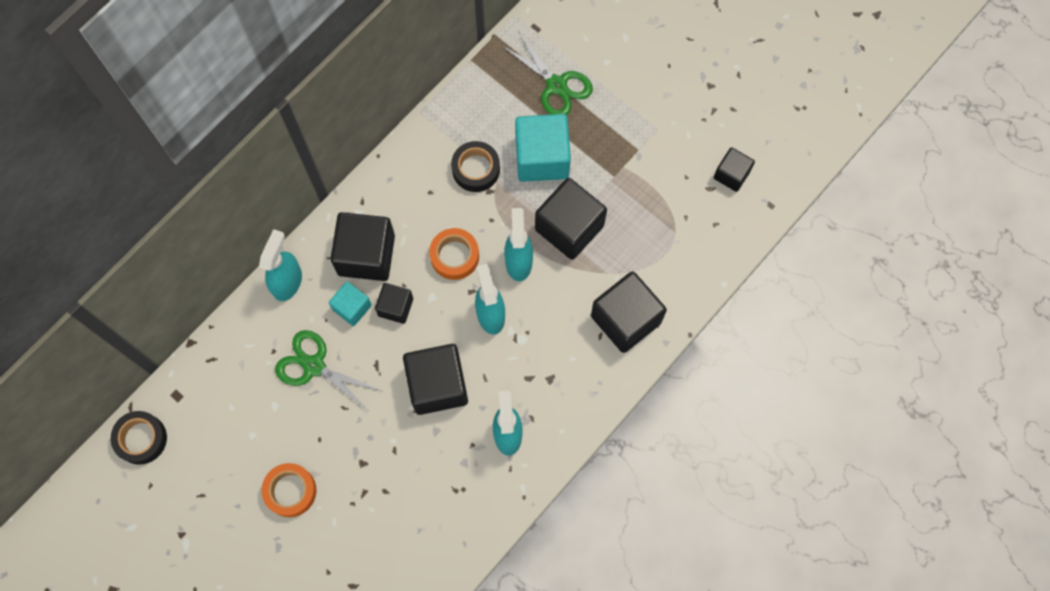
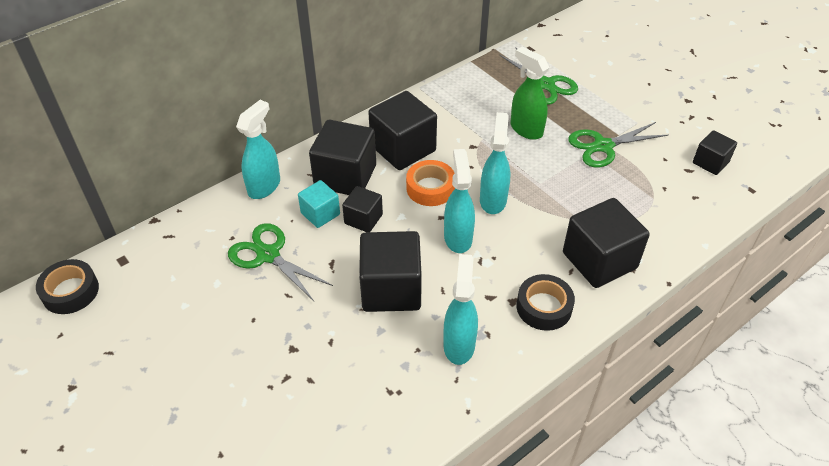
camera: 10 degrees right, 25 degrees down
(290, 491) = (206, 363): orange tape -> none
(476, 169) = (462, 130): black tape -> black tape (544, 307)
(542, 158) = (526, 129): turquoise cube -> green spray bottle
(569, 227) = (547, 181): black cube -> black cube (403, 148)
(623, 169) = (603, 146): none -> green scissors

